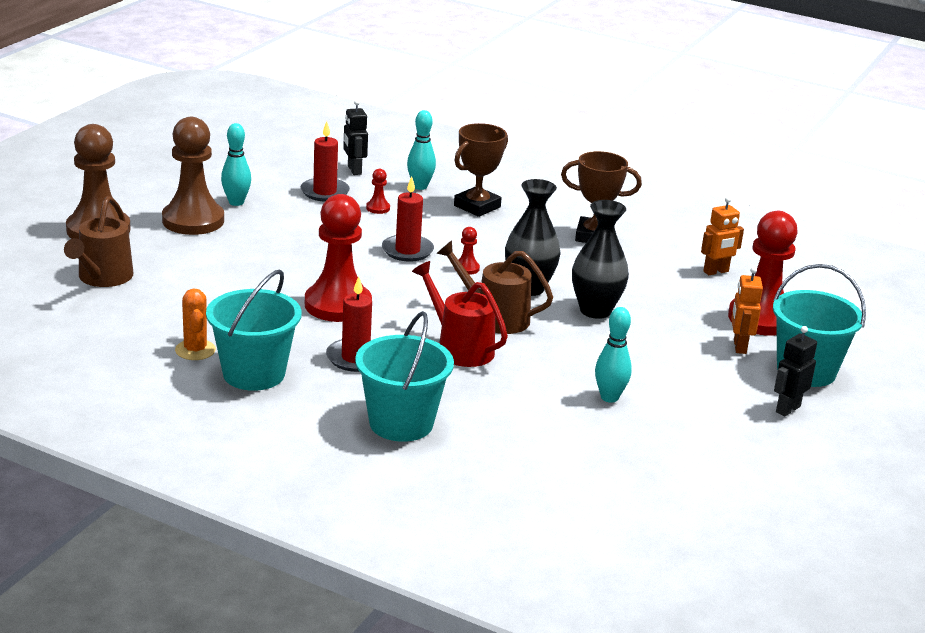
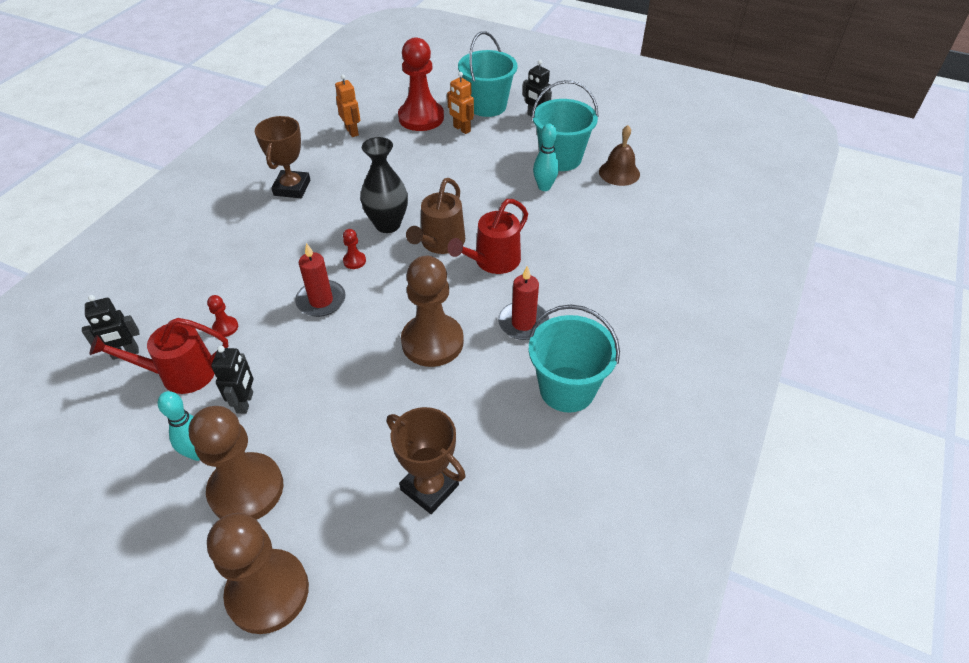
camera: 90 degrees left, 20 degrees up
(102, 278) = (396, 558): brown watering can -> none
(195, 350) = (537, 440): orange cactus -> none
(284, 218) = (245, 402): none -> black robot
(325, 192) = (180, 374): red candle -> red watering can
(338, 305) = (432, 342): red pawn -> brown pawn
(401, 423) = (613, 290): turquoise bucket -> turquoise bucket (560, 158)
(420, 186) = (177, 298): turquoise bowling pin -> none
(477, 206) = (227, 257): brown trophy -> brown trophy (429, 487)
(595, 310) = (420, 190): black vase -> none
(650, 464) = (619, 172): none -> brown bell
(739, 346) = (461, 129): orange robot -> orange robot turned 45 degrees clockwise

